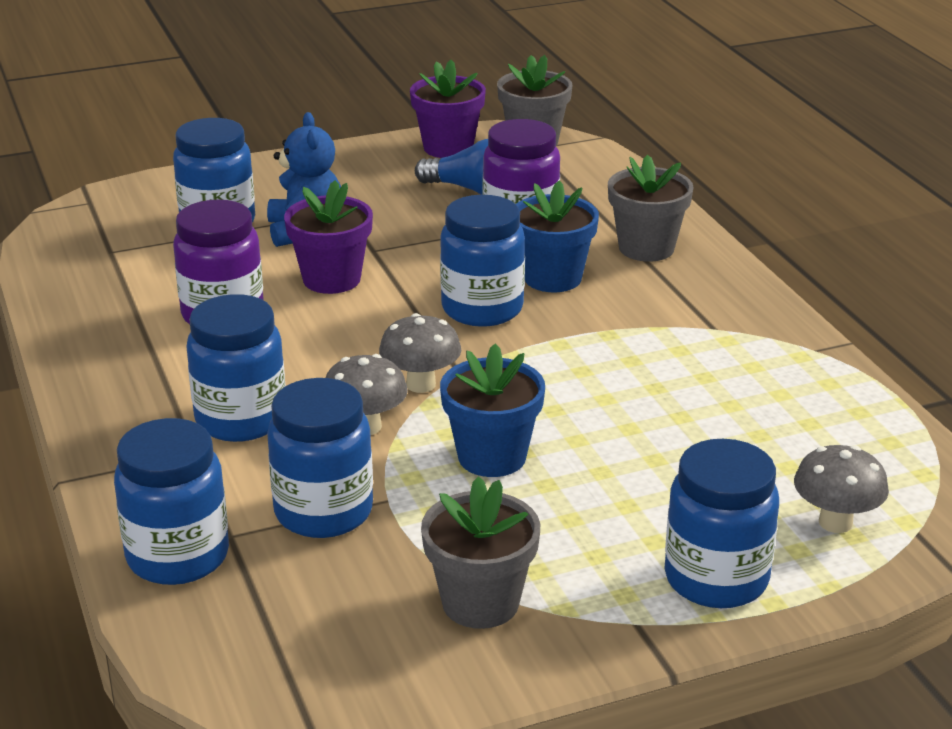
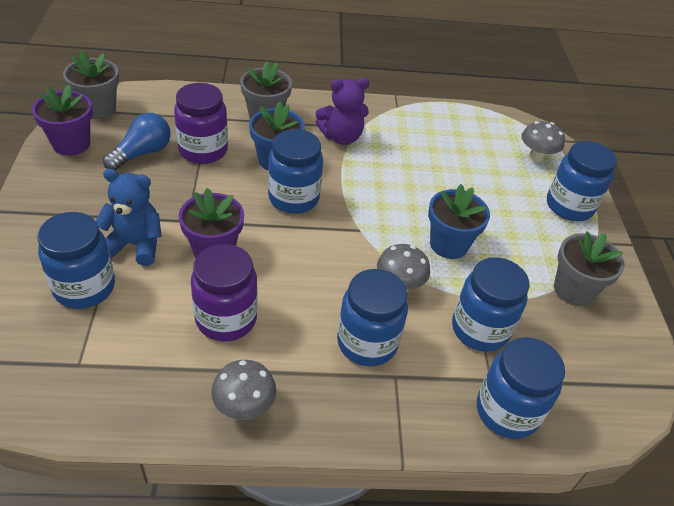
camera: 75 degrees left, 15 degrees up
(420, 384) = (364, 249): grey mushroom -> grey mushroom (244, 407)
(666, 316) = (341, 137): none -> purple teddy bear

